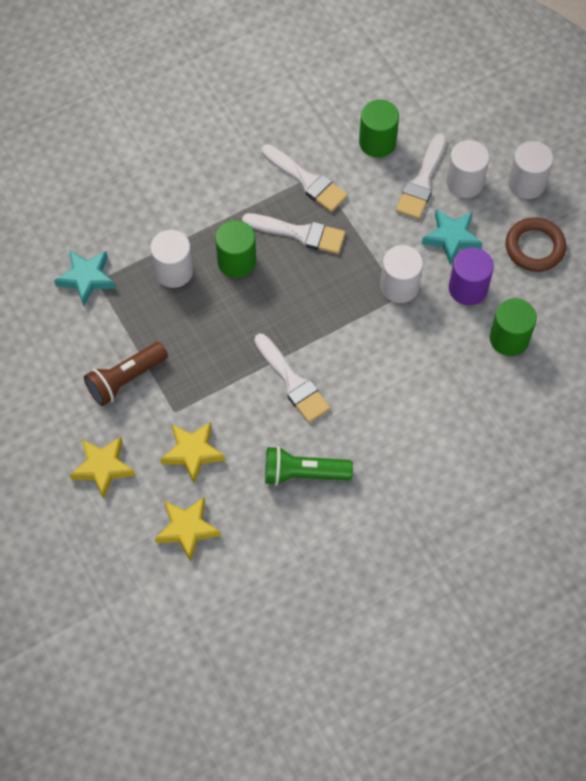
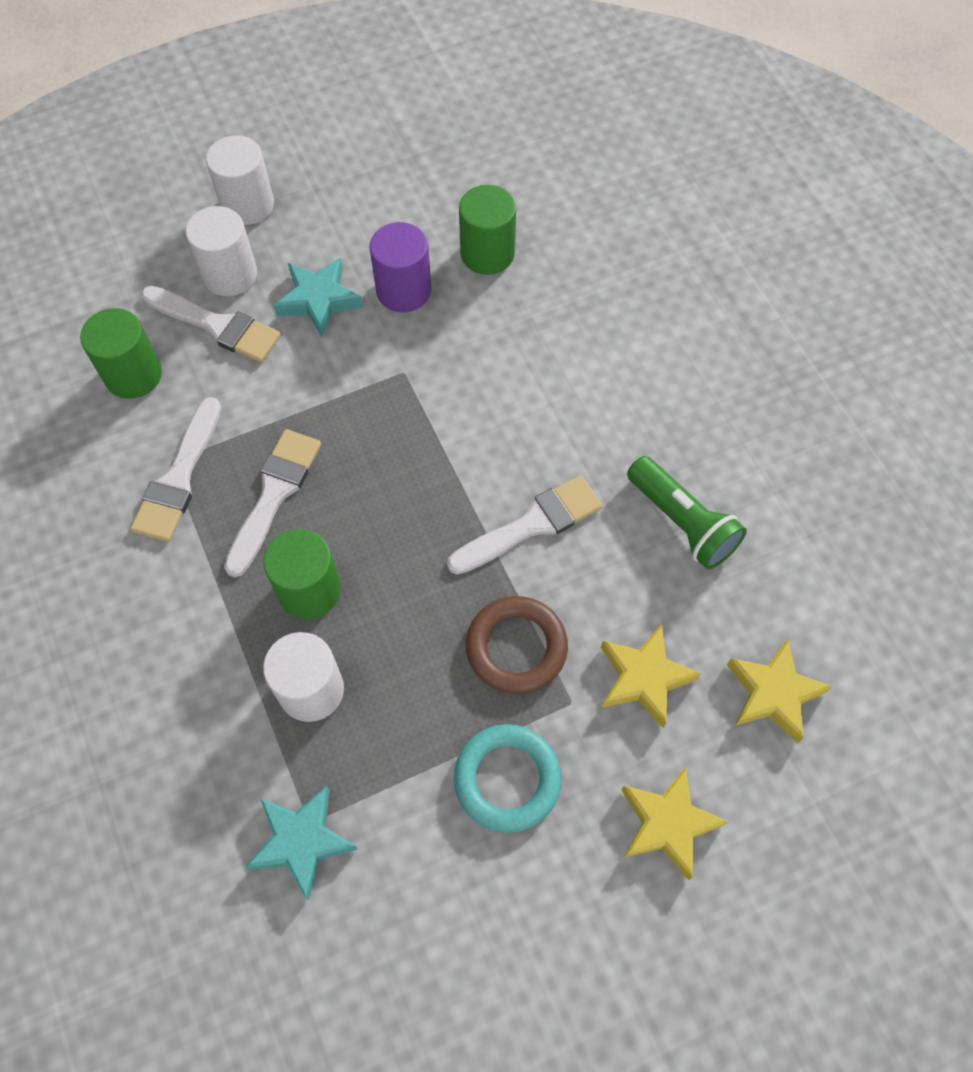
camera: 85 degrees left, 0 degrees up
(125, 379) = (507, 779): brown flashlight -> turquoise ring
(303, 473) = (682, 522): green flashlight -> green flashlight turned 45 degrees counterclockwise
(306, 180) = (179, 477): white brush -> white brush turned 150 degrees clockwise
(399, 286) = (388, 371): white cylinder -> none
(534, 247) = (351, 209): brown ring -> brown ring (516, 647)

